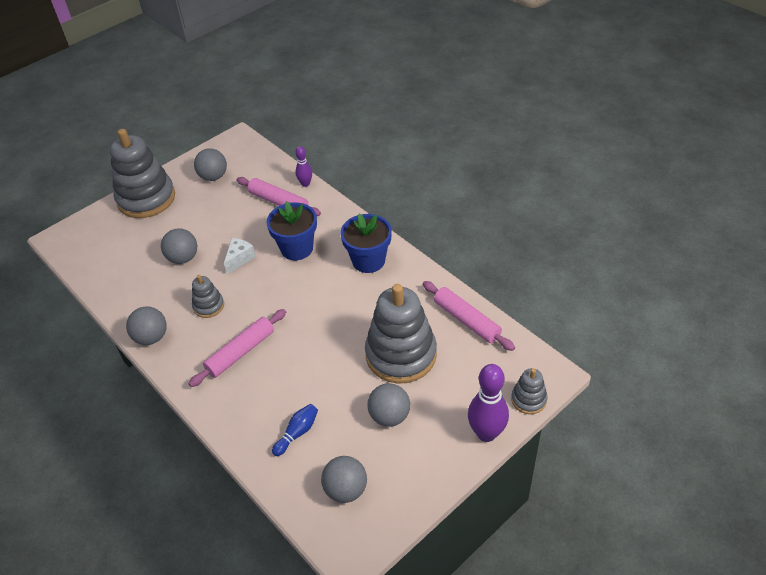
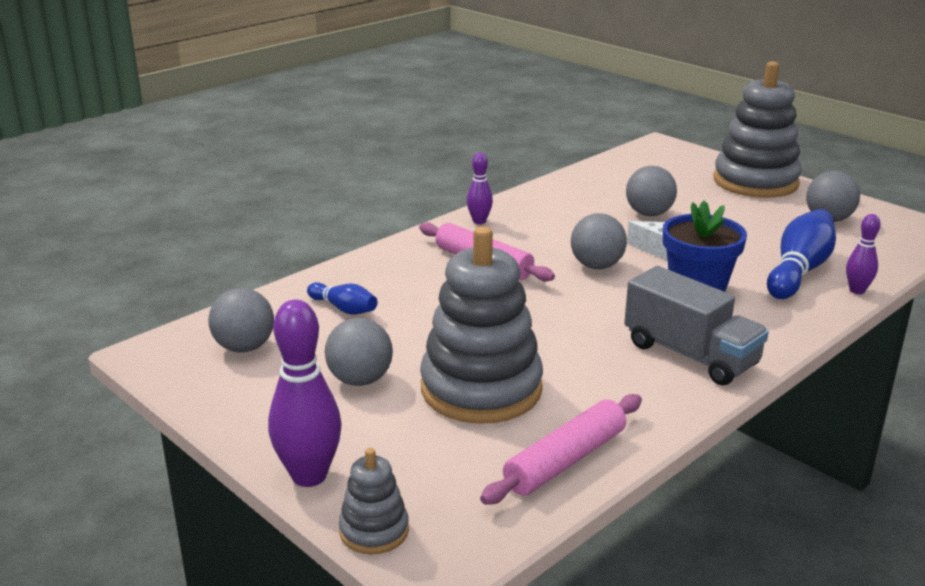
camera: 85 degrees right, 20 degrees down
(151, 337) = (506, 208): grey ball -> grey ball (596, 266)
(171, 354) = (479, 221): none -> purple bowling pin
(208, 306) = (564, 236): grey stacking toy -> none
(279, 202) = (798, 271): pink rolling pin -> blue bowling pin
(368, 260) = (690, 354): blue flower pot -> grey truck

